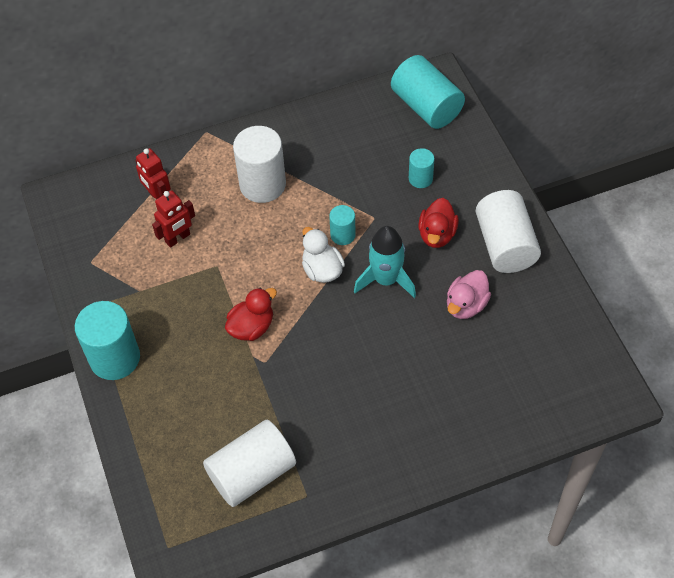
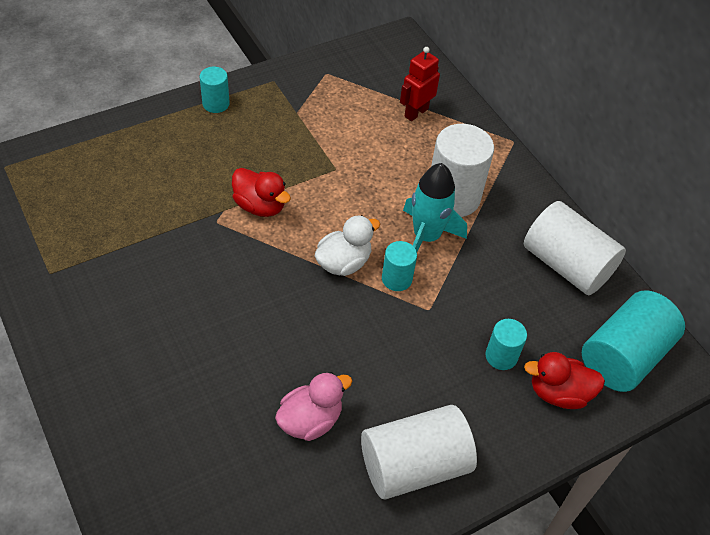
camera: 75 degrees right, 5 degrees down
(115, 358) = (216, 104): turquoise cylinder -> turquoise cylinder, size x0.52
(178, 238) = (366, 134): red robot -> none
(252, 473) = (80, 223): white cylinder -> white cylinder (566, 265)
(386, 279) = (338, 328): turquoise rocket -> turquoise rocket (426, 237)
(437, 234) = (416, 380): red duck -> red duck (558, 393)
(466, 305) = (310, 420): pink duck -> pink duck turned 120 degrees clockwise

